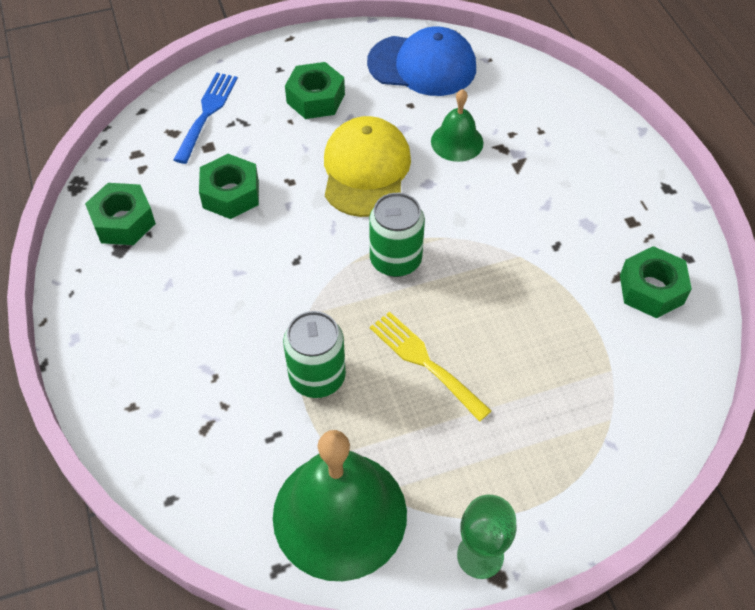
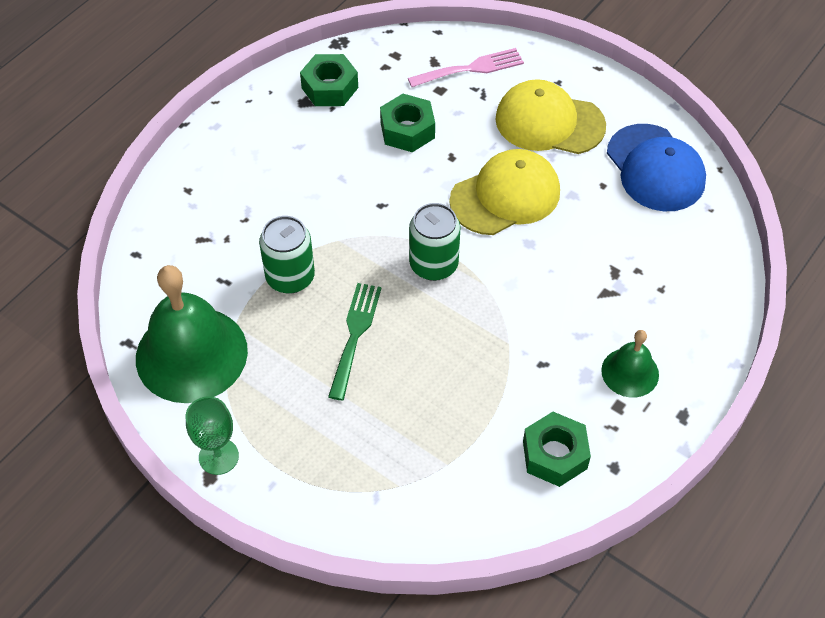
camera: 55 degrees right, 0 degrees up
(207, 113) = (471, 68): blue fork -> pink fork
(315, 99) = (549, 122): green nut -> yellow cap
(424, 362) = (355, 335): yellow fork -> green fork
(457, 142) = (592, 238): green bell -> green bell (630, 372)

